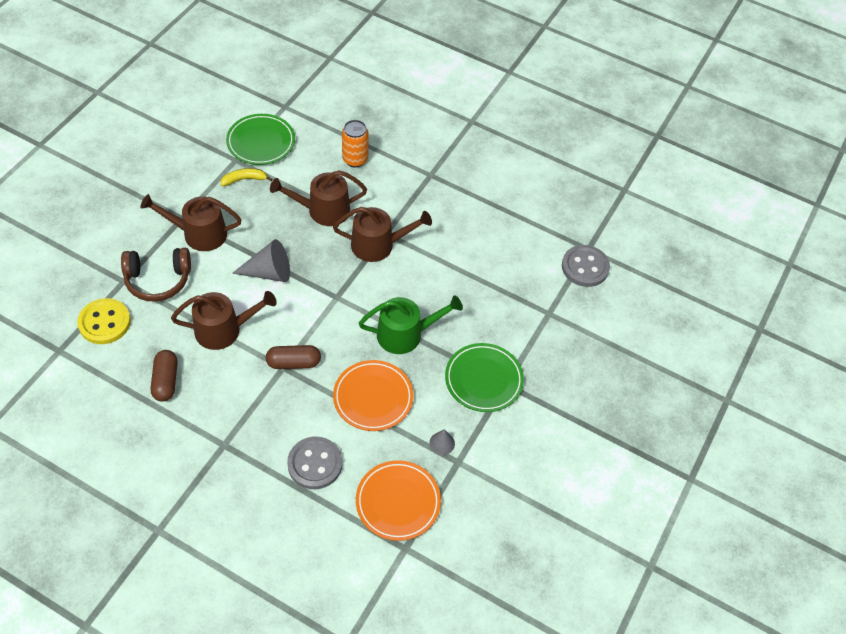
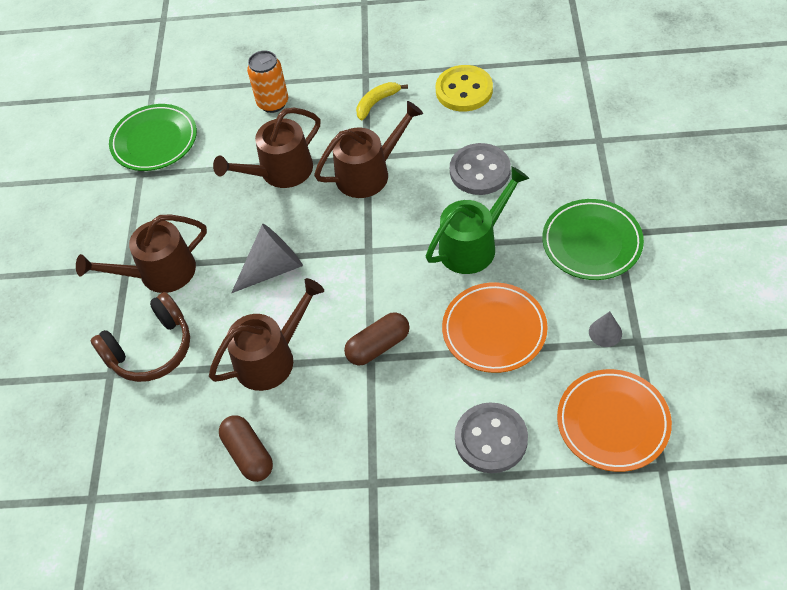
camera: 20 degrees left, 0 degrees up
(104, 322) = (123, 433): yellow button -> yellow button (464, 90)
(244, 179) = (166, 188): yellow banana -> yellow banana (377, 103)
(585, 267) = (595, 77): grey button -> grey button (480, 171)

